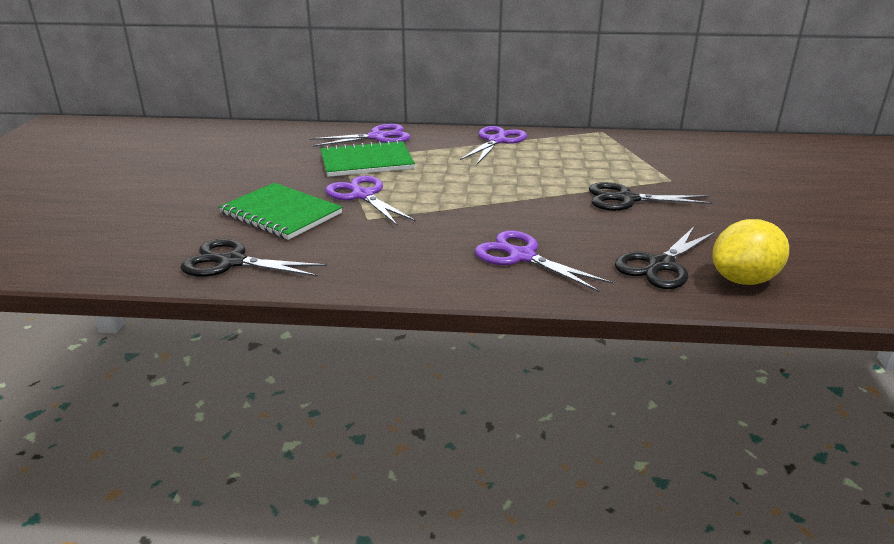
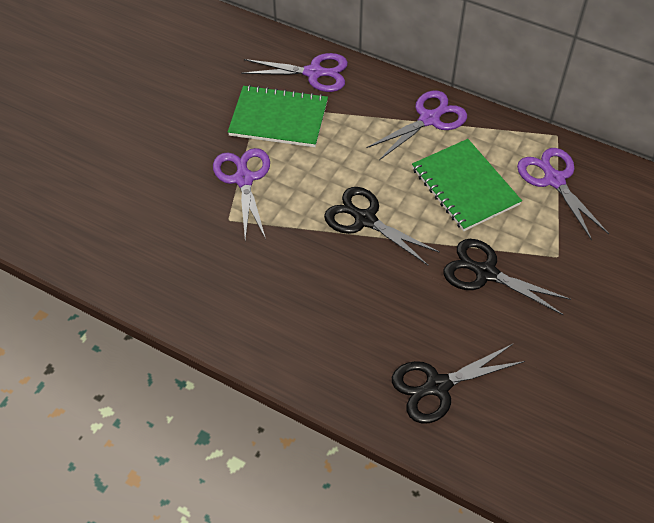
camera: 25 degrees right, 25 degrees up
(231, 262) = (92, 244): black scissors -> black scissors (364, 219)
(281, 213) = (161, 184): green notebook -> green notebook (465, 186)
(521, 256) = (325, 326): purple scissors -> purple scissors (554, 179)
(743, 279) = (495, 435): yellow lemon -> none

